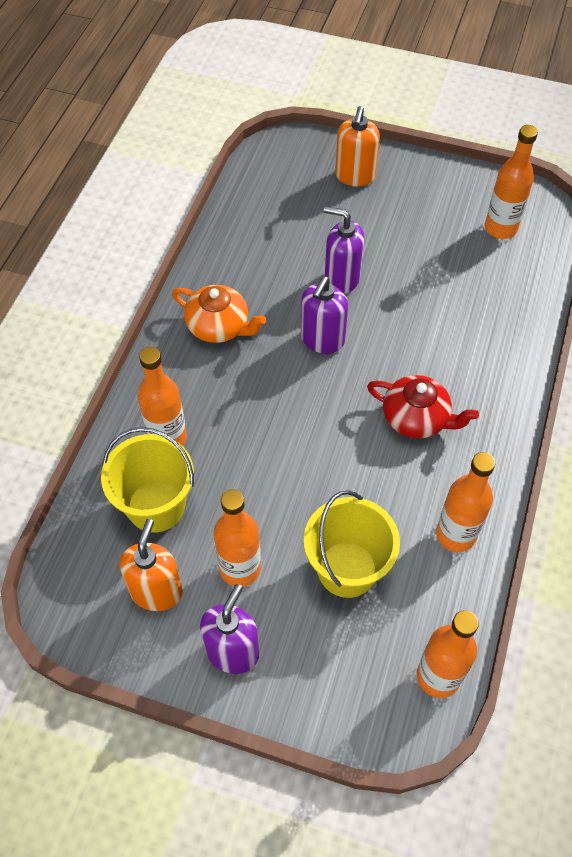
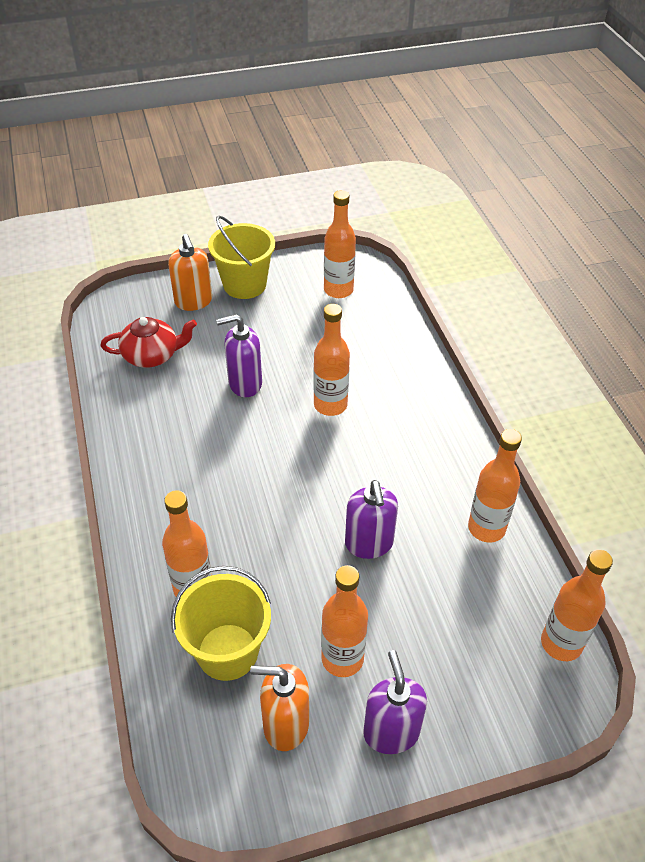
camera: 35 degrees left, 10 degrees down
(156, 591) = (285, 724): orange soap dispenser -> orange soap dispenser turned 60 degrees counterclockwise
(219, 326) = (168, 471): orange teapot -> none
(322, 340) = (265, 437): purple soap dispenser -> purple soap dispenser (369, 544)
(347, 569) = (428, 604): yellow bucket -> yellow bucket (244, 285)
(403, 340) = (330, 405): none -> orange bottle
(416, 418) = (387, 458): red teapot -> red teapot (152, 355)

